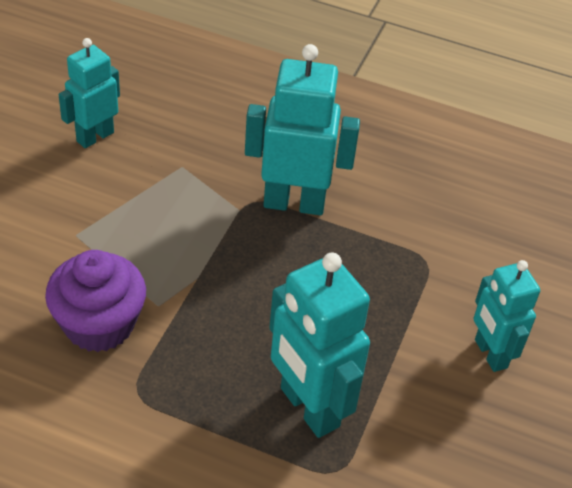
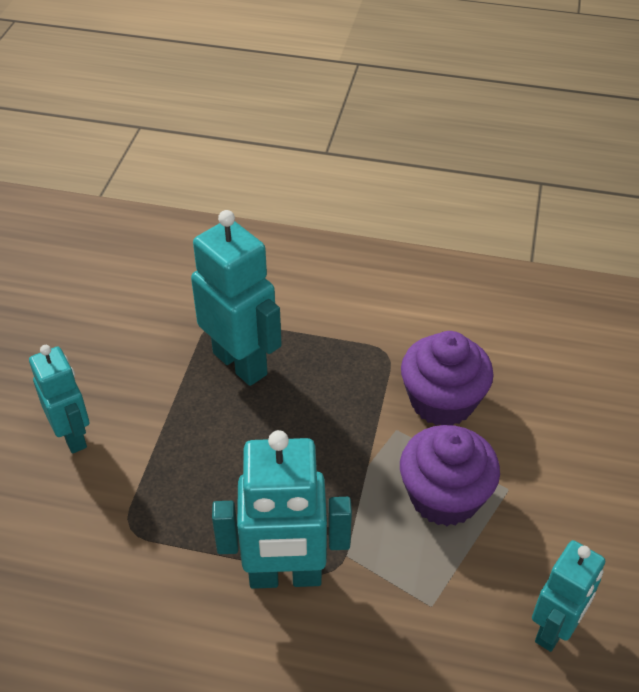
camera: 175 degrees right, 0 degrees up
(137, 237) = (444, 497): none -> purple cupcake

